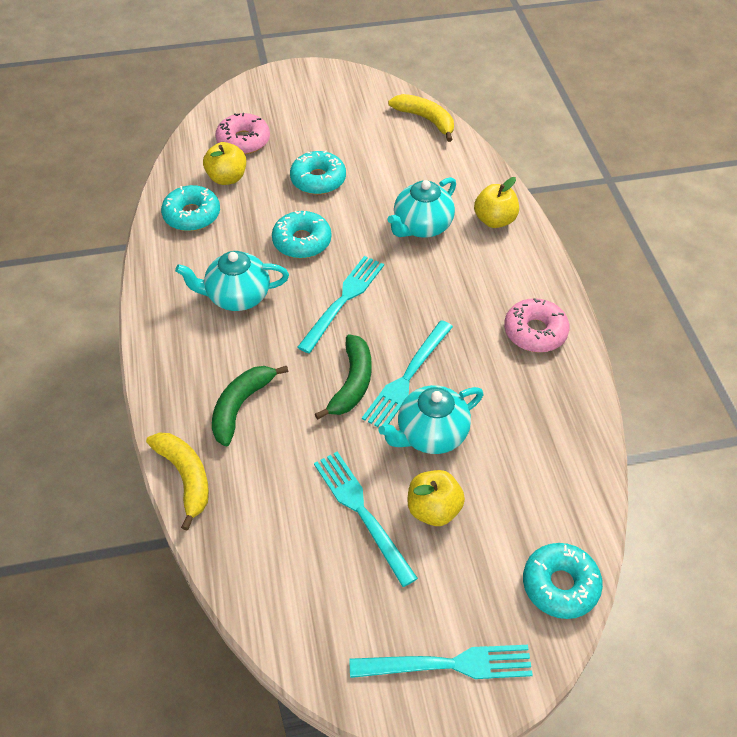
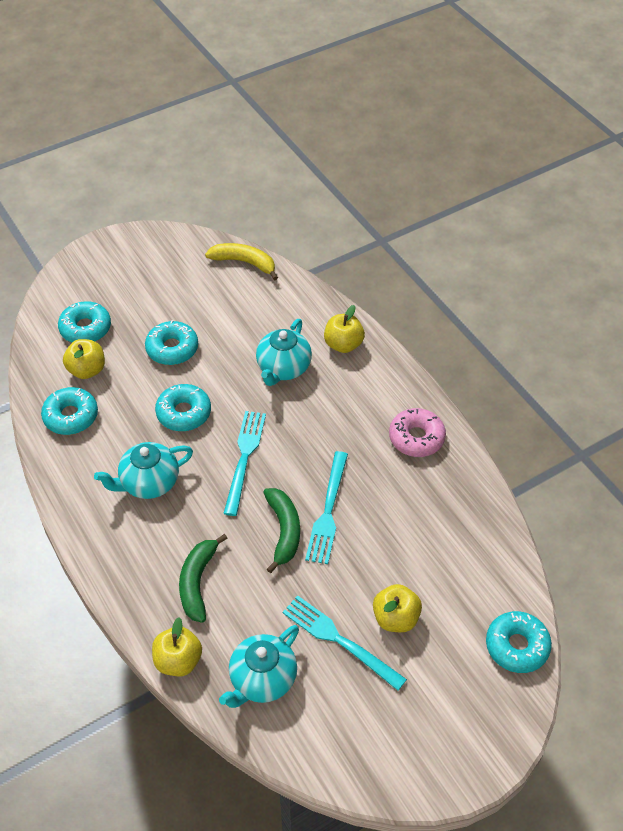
camera: 20 degrees left, 0 degrees up
(185, 477) = (178, 661): yellow banana -> yellow apple
(243, 141) = (85, 328): pink donut -> turquoise donut
(430, 434) = (367, 555): turquoise teapot -> turquoise teapot (262, 679)
(448, 664) = (457, 739): turquoise fork -> none

